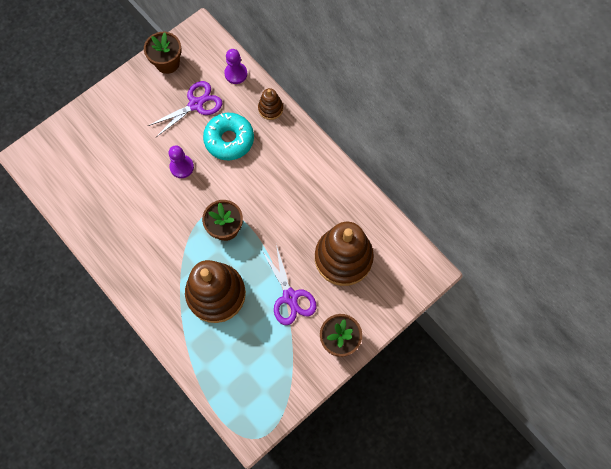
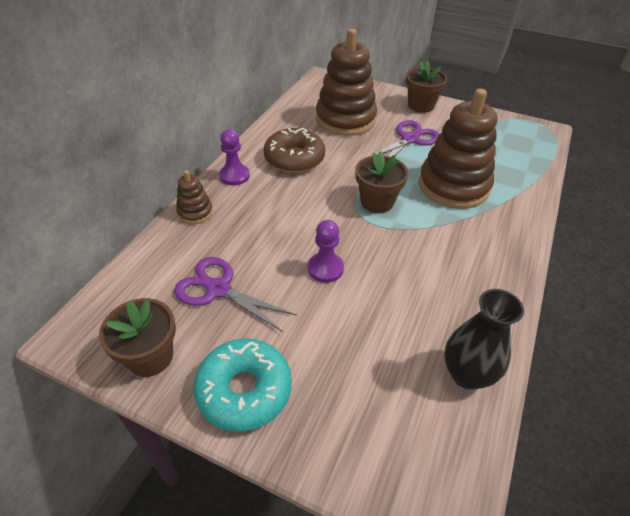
camera: 115 degrees left, 25 degrees down
(76, 204) = (466, 374): none -> black vase
(229, 140) = (259, 235): turquoise donut -> turquoise donut (244, 390)
(236, 74) = (149, 262): purple pawn -> purple pawn (234, 176)
(303, 193) = (294, 158): none -> brown donut

